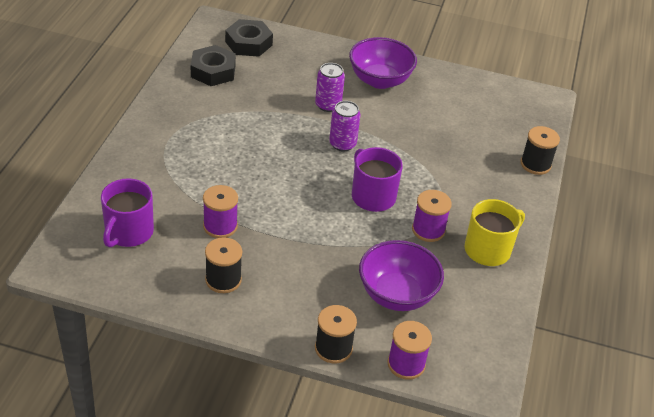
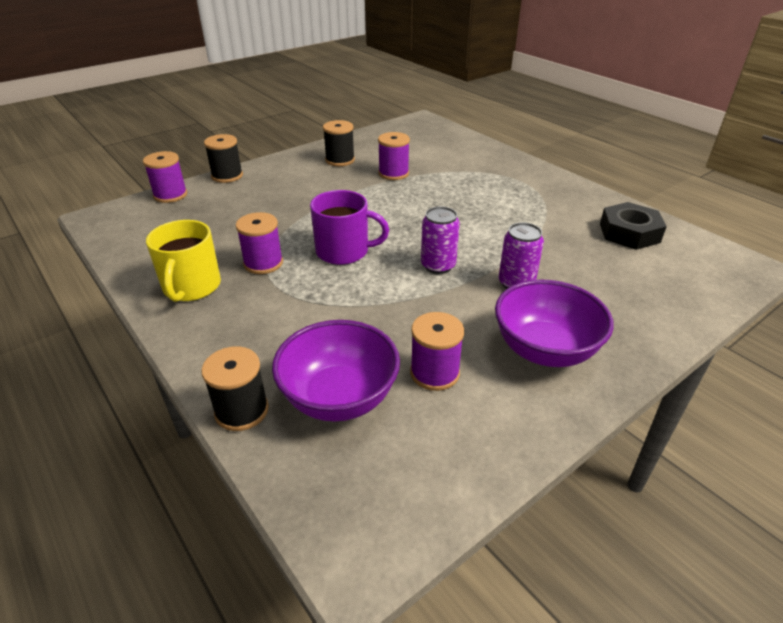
camera: 130 degrees right, 5 degrees down
(128, 232) = (425, 144): purple mug -> none
(248, 43) = (685, 274): black nut -> none
(397, 295) = (226, 216): purple bowl -> purple bowl (339, 398)
(438, 111) = (434, 373): none -> purple spool

